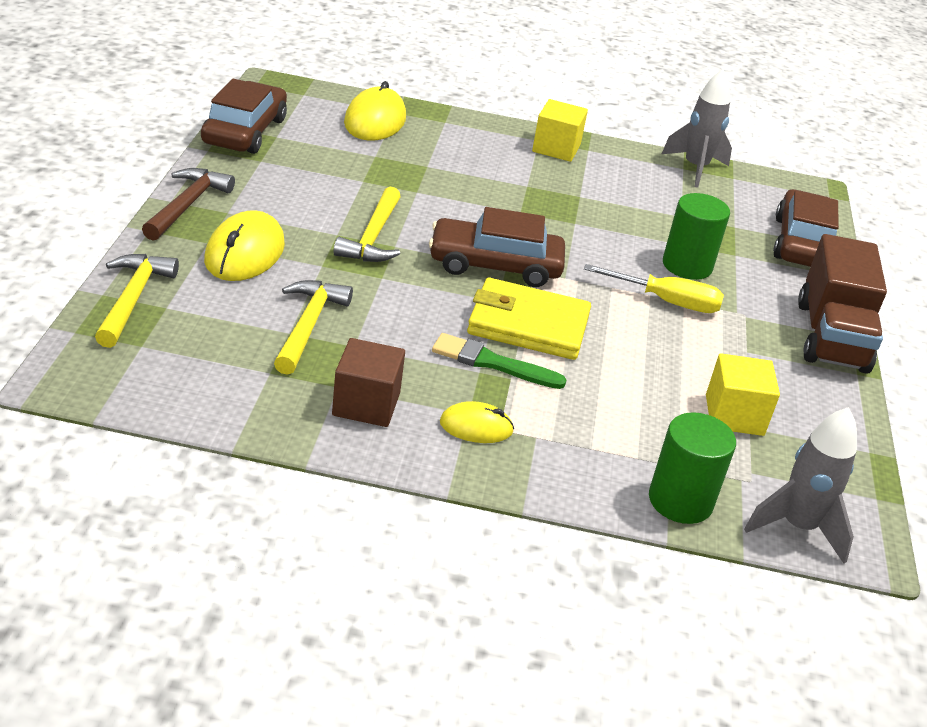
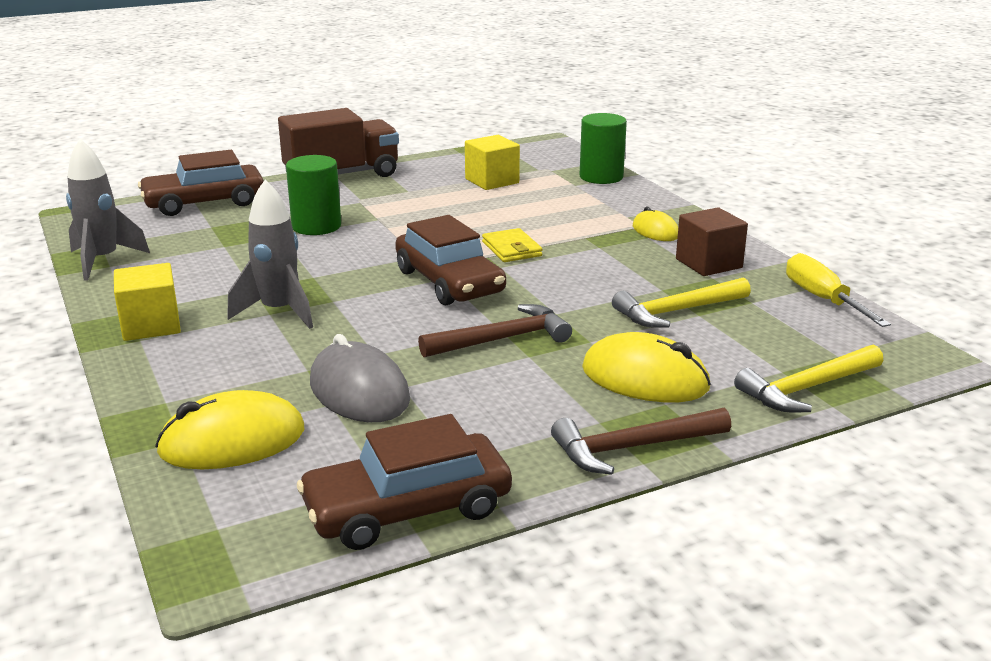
camera: 120 degrees left, 10 degrees down
(244, 253) = (645, 378): yellow mouse -> yellow mouse turned 45 degrees clockwise
(373, 237) = (502, 339): yellow hammer -> brown hammer
(376, 167) = (359, 391): none -> grey mouse
(492, 363) = (581, 246): green brush -> none
(528, 325) = (511, 249): yellow wallet -> yellow wallet, size x0.56
(666, 301) = (388, 221): yellow screwdriver -> yellow screwdriver (823, 299)
(797, 527) = (564, 154): grey rocket -> grey rocket (279, 312)

